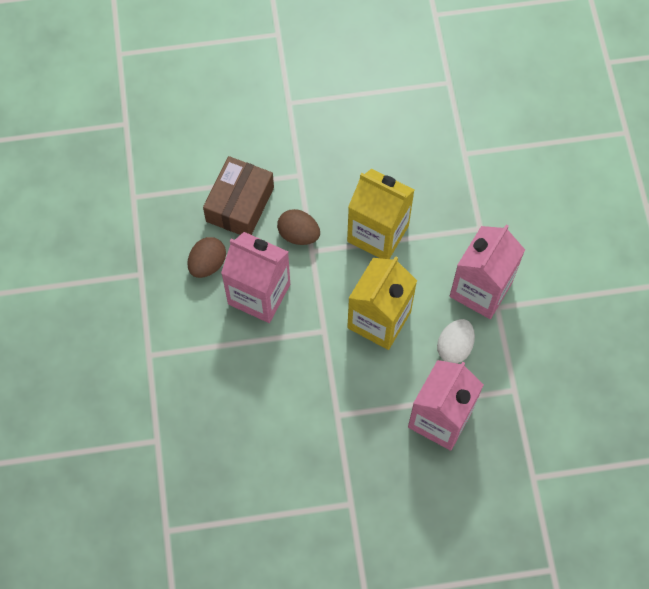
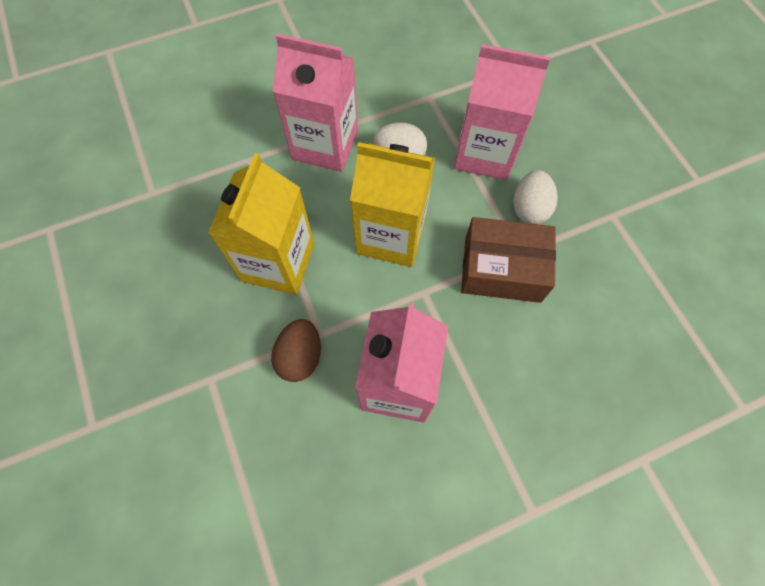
camera: 105 degrees left, 0 degrees up
(207, 264) = (373, 469): brown egg -> none
(240, 204) = (270, 450): brown box -> brown box (502, 269)
(375, 436) = (529, 208): none -> white egg

